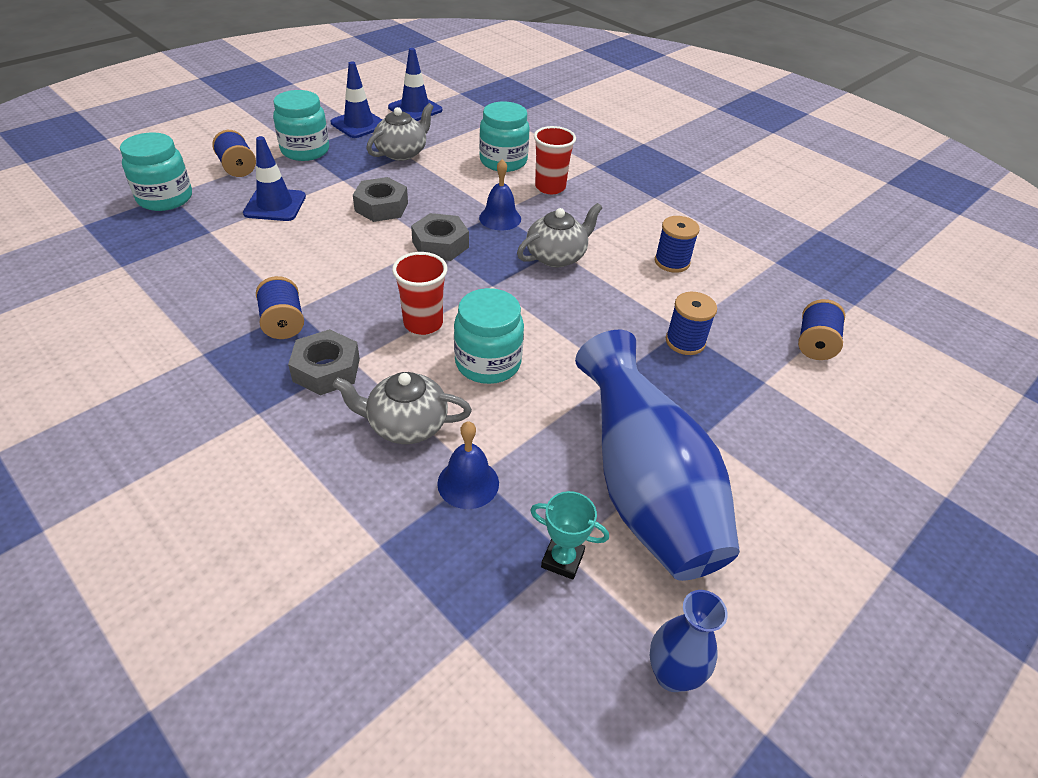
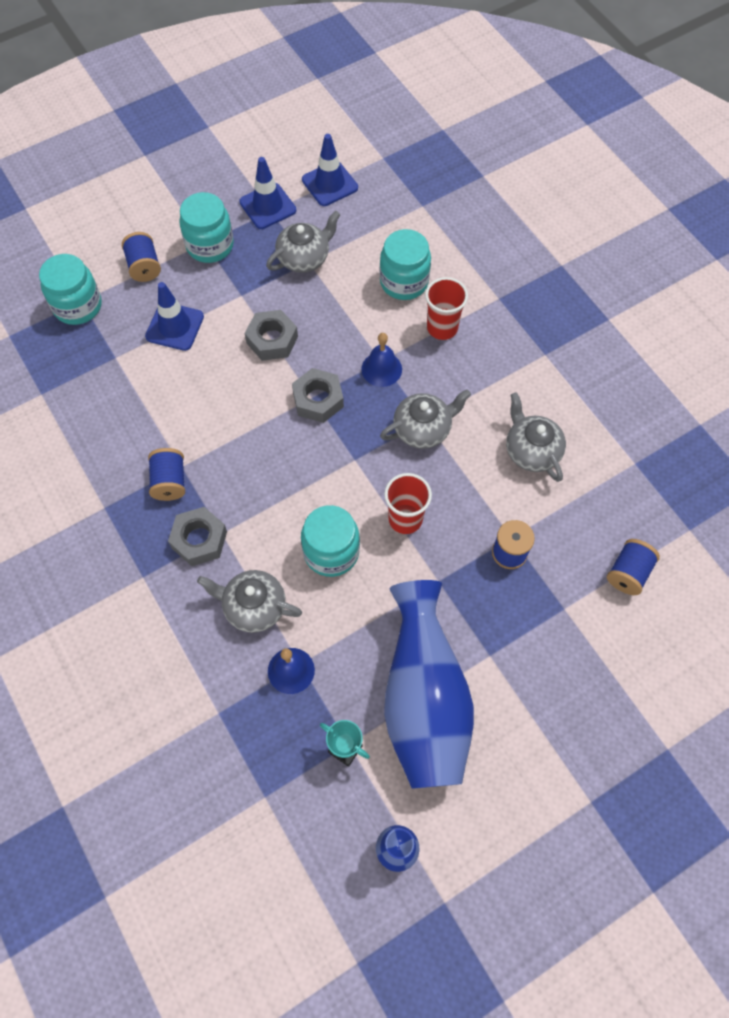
camera: 15 degrees right, 20 degrees up
(423, 323) = (285, 498): red cup -> red cup (405, 519)
(672, 262) = (531, 450): blue spool -> grey teapot

